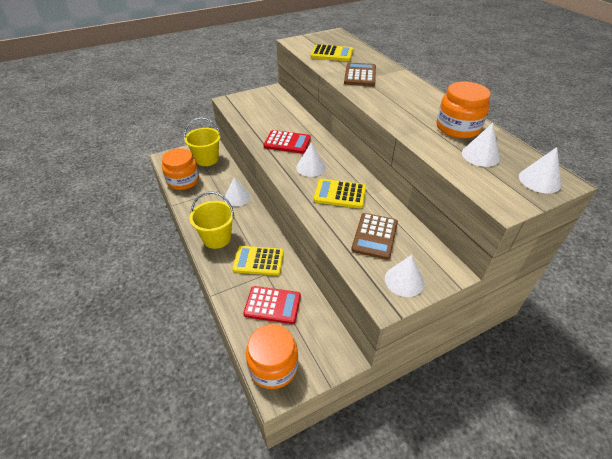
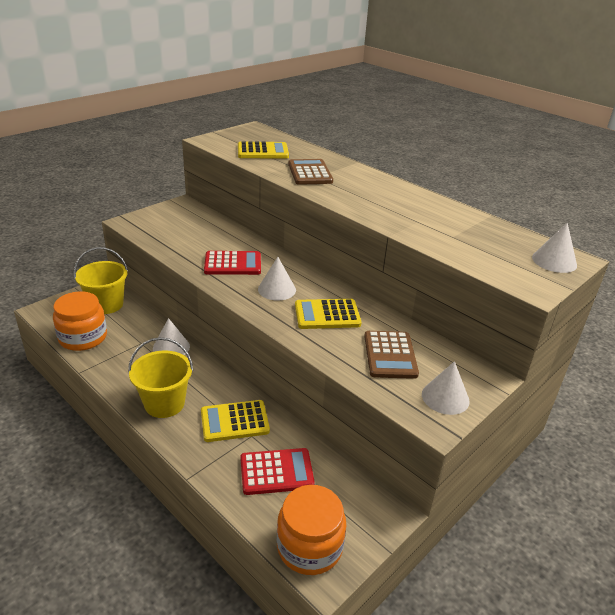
camera: 20 degrees left, 10 degrees down
(457, 128) = (447, 219): orange jar -> none
(480, 155) = (485, 244): white cone -> none

